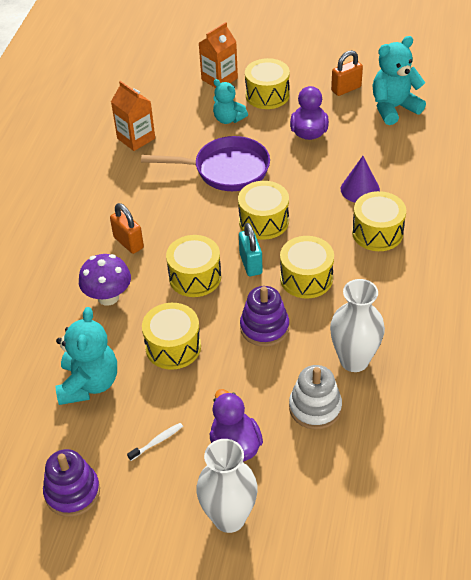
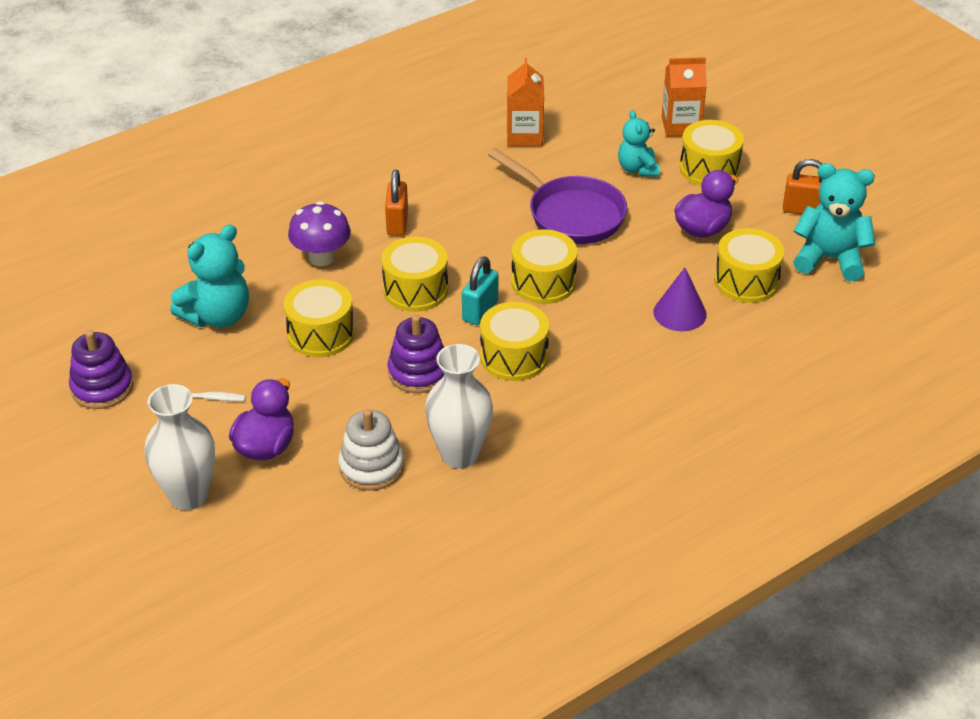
camera: 40 degrees right, 5 degrees down
(377, 232) = (640, 363): yellow drum -> yellow drum (746, 281)

